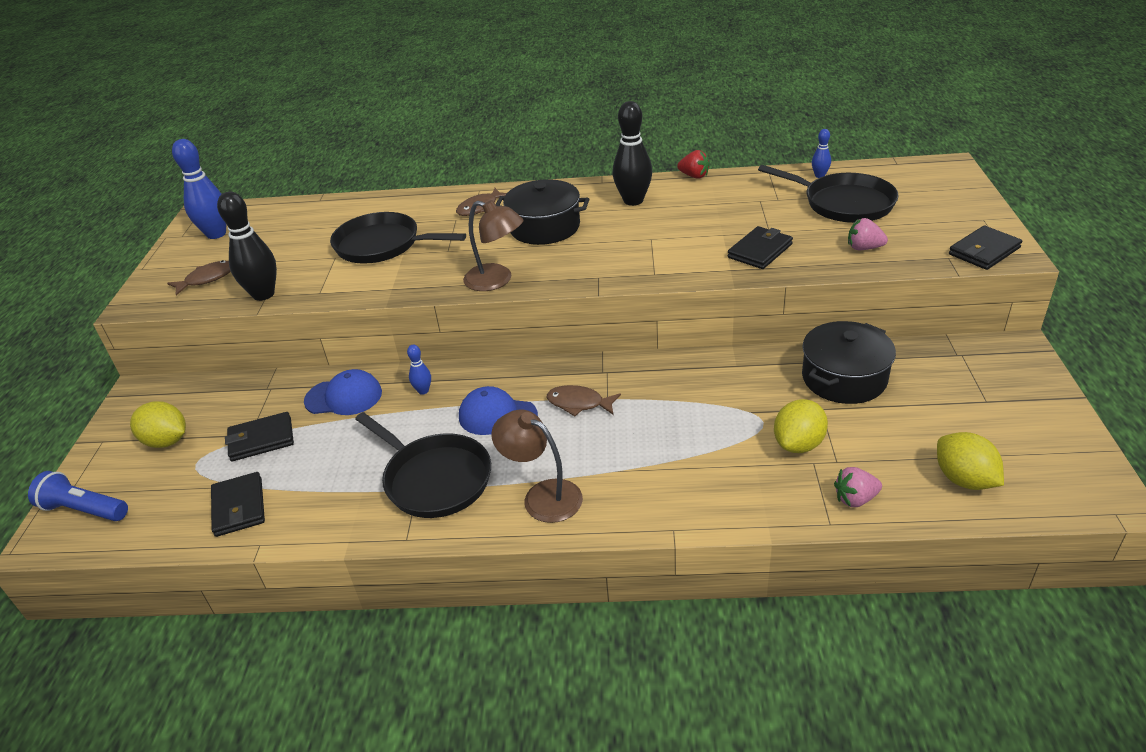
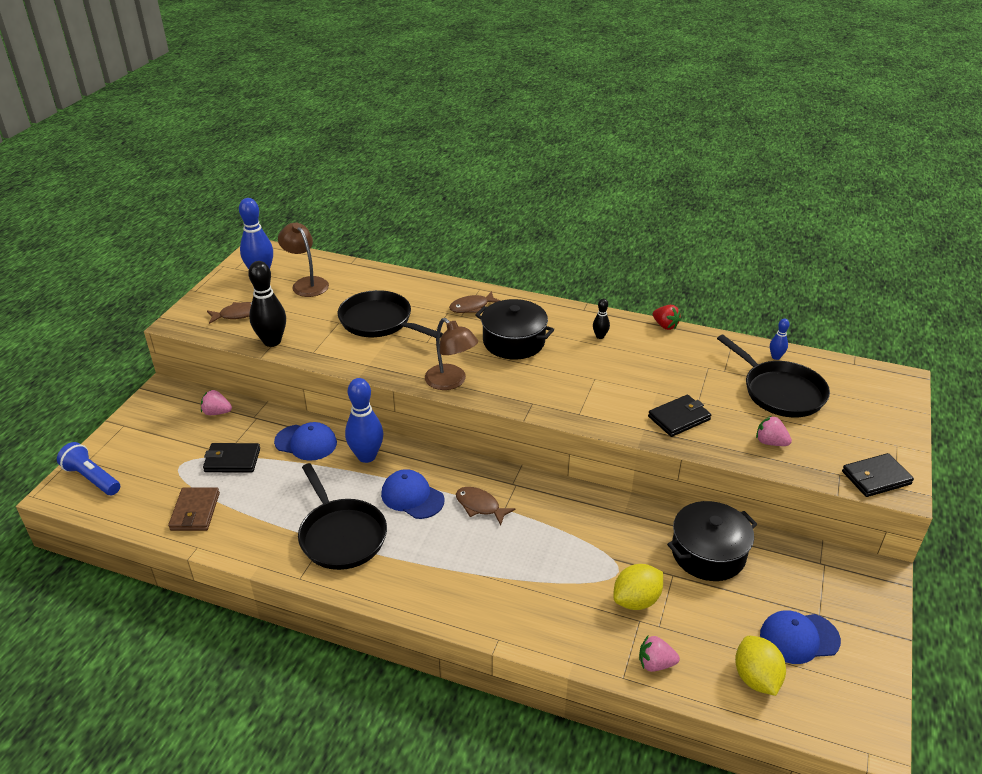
camera: 15 degrees right, 0 degrees up
(166, 441) = (167, 440): yellow lemon -> none
(218, 396) = (217, 412): none -> pink strawberry
(239, 507) = (195, 511): black wallet -> brown wallet
(423, 391) = (366, 456): blue bowling pin -> blue bowling pin, size x2.05
(542, 496) = (414, 577): brown lamp -> brown lamp (306, 283)
(633, 201) = (600, 336): black bowling pin -> black bowling pin, size x0.49
(981, 428) = (799, 638): none -> blue cap

